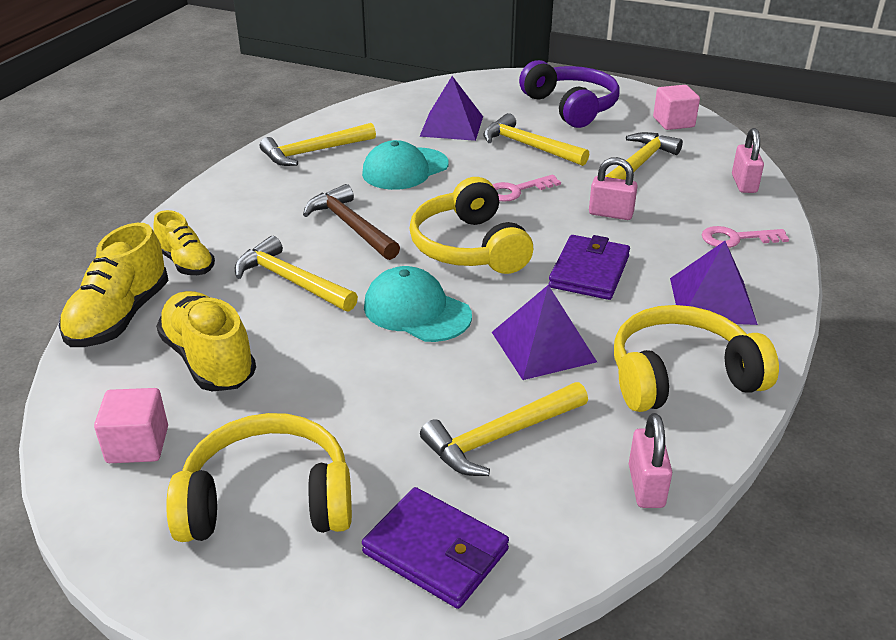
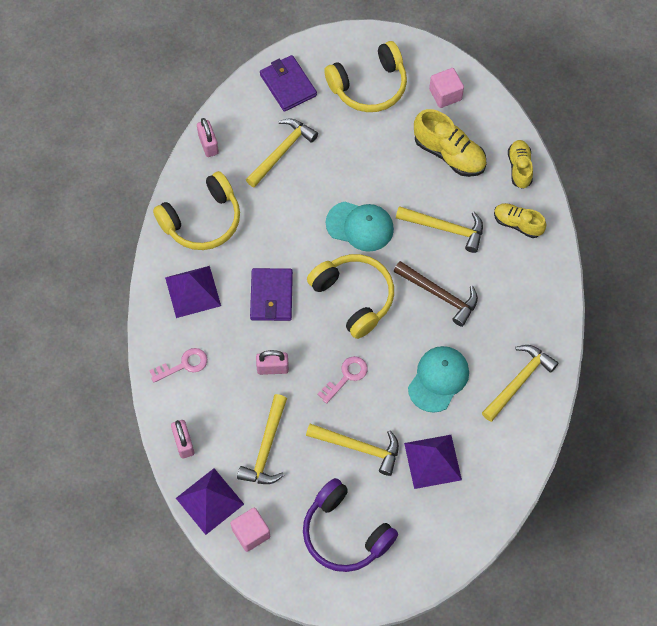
camera: 160 degrees right, 30 degrees up
(119, 317) = (519, 168): yellow shoe -> yellow shoe, size x0.64
(435, 551) = (288, 85): purple wallet -> purple wallet turned 45 degrees clockwise
(543, 346) = (280, 220): purple pyramid -> purple pyramid (209, 501)

